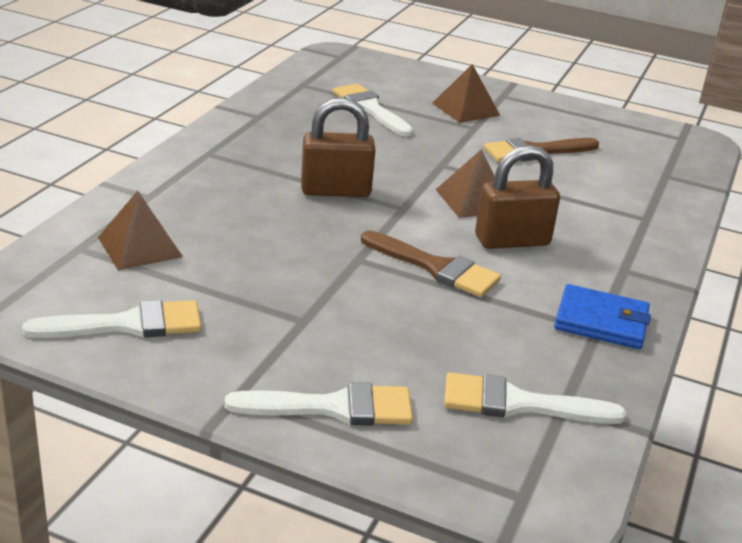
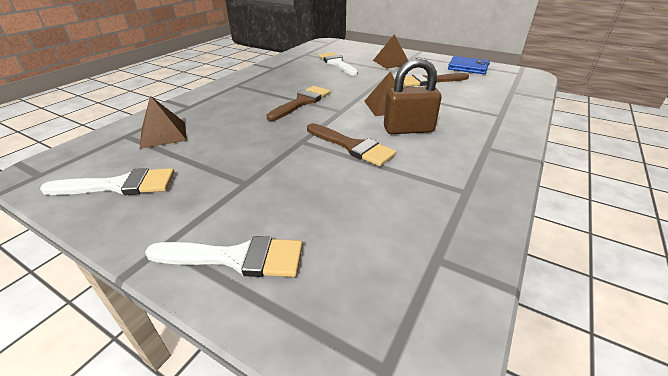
camera: 10 degrees right, 5 degrees up
(335, 190) = (302, 102): brown padlock -> brown brush
(518, 403) = (396, 257): white brush -> none
(601, 321) = (470, 184): blue wallet -> blue wallet (468, 67)

